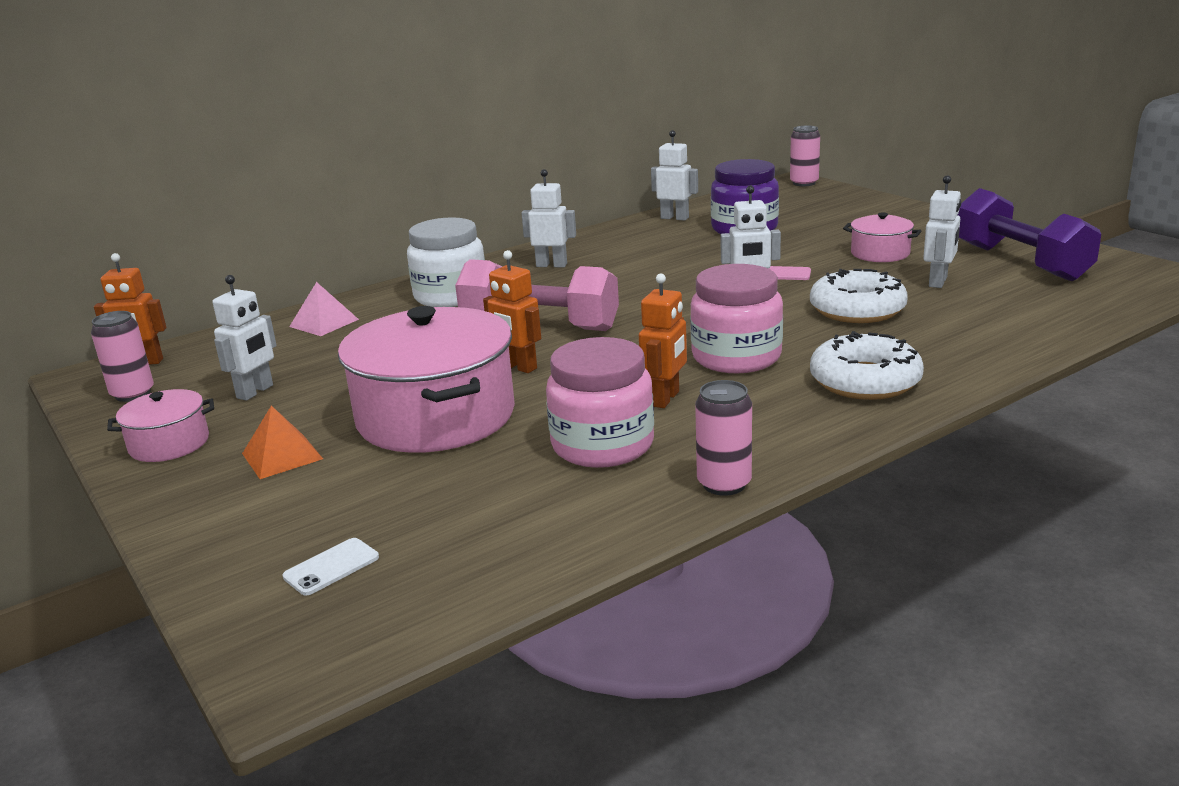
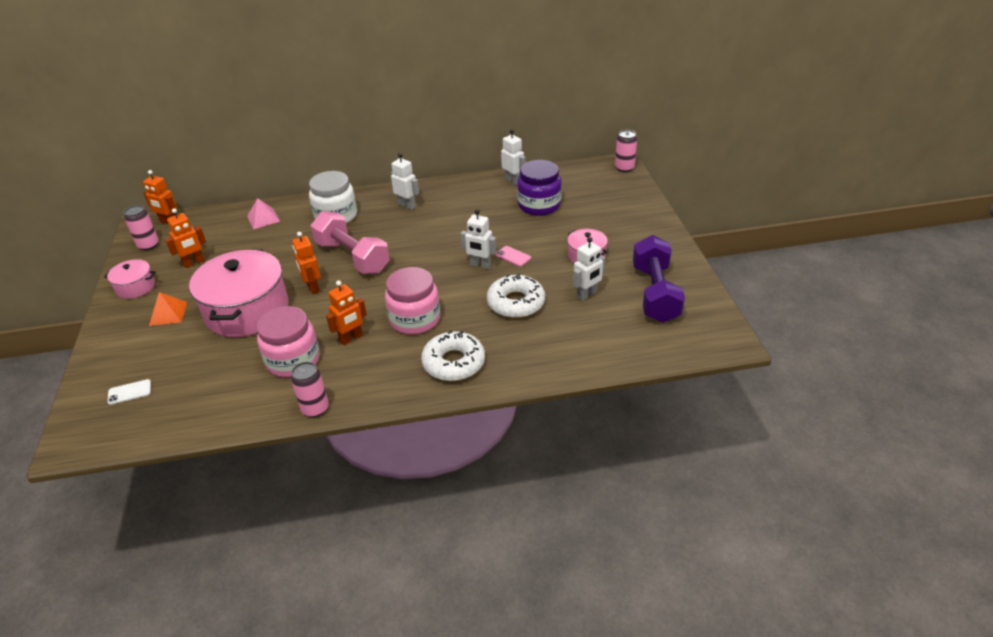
camera: 25 degrees right, 15 degrees up
(255, 392) = (194, 263): white robot -> orange robot

